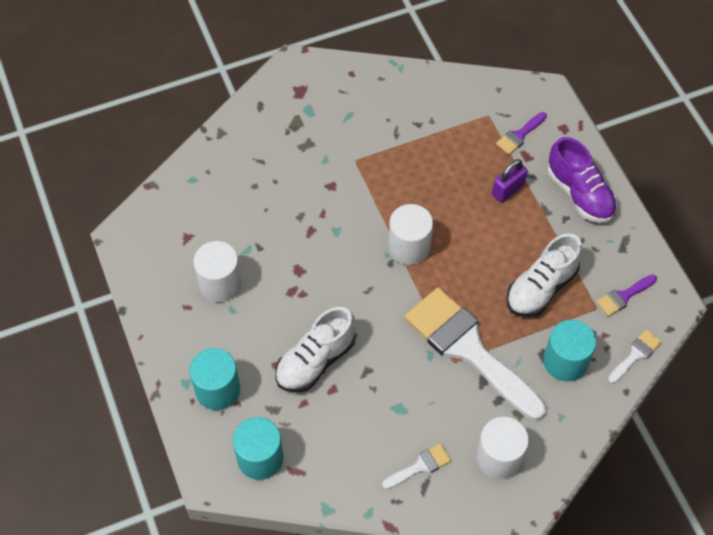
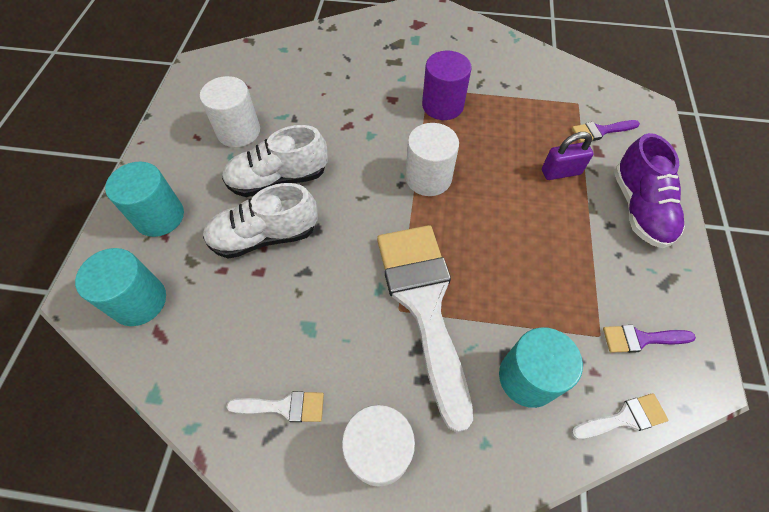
camera: 30 degrees right, 0 degrees up
(378, 171) = (442, 105): none -> purple cylinder
(541, 287) = (544, 281): white shoe -> white shoe (278, 179)

